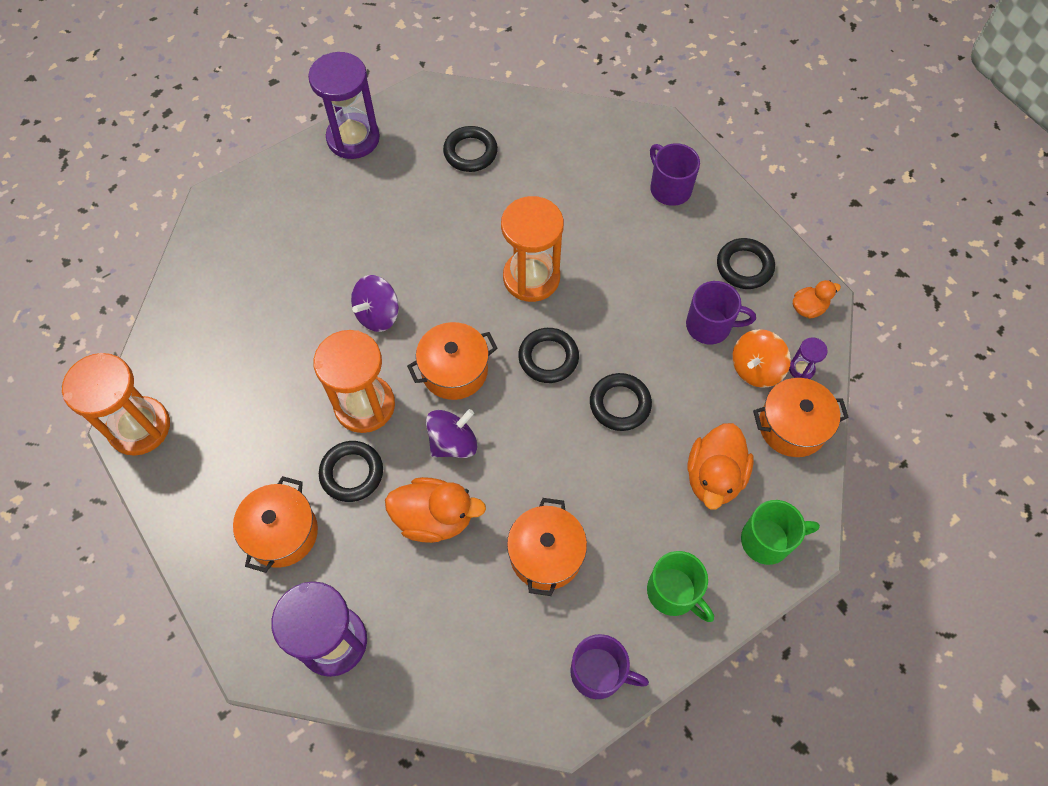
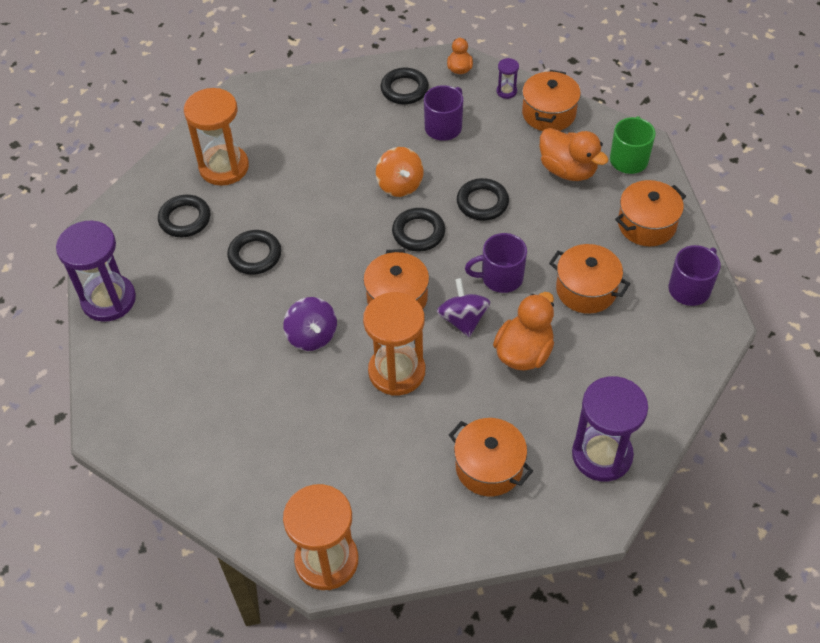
camera: 65 degrees left, 10 degrees down
(352, 473) = (457, 399): black ring -> black ring (255, 255)
(531, 277) = (338, 219): orange hourglass -> orange hourglass (224, 167)
(669, 188) = (307, 106): purple mug -> purple mug (500, 277)
(673, 592) = (646, 225): green mug -> orange pot
(755, 368) = (493, 115): orange spinning top -> orange spinning top (400, 185)

